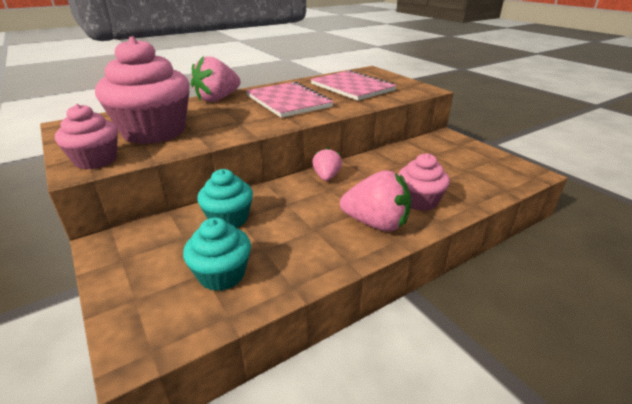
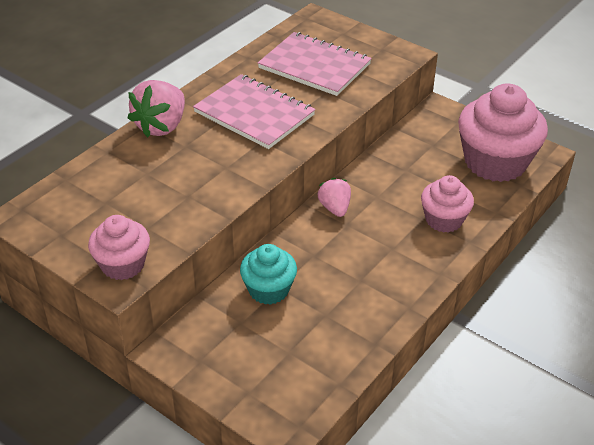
camera: 20 degrees left, 10 degrees up
(154, 132) = (141, 206): pink cupcake -> pink cupcake (495, 162)
(222, 274) = (307, 350): turquoise cupcake -> none
(376, 223) = (414, 259): pink strawberry -> none

